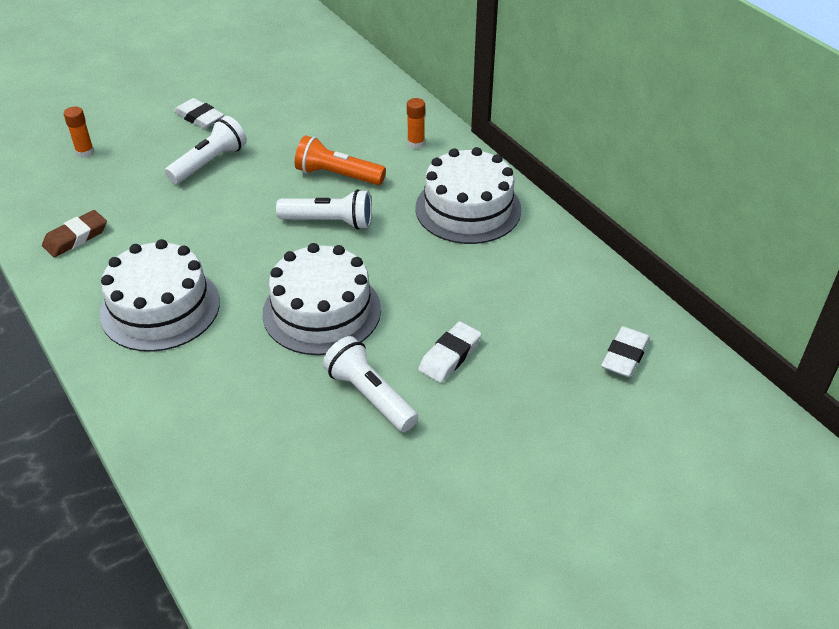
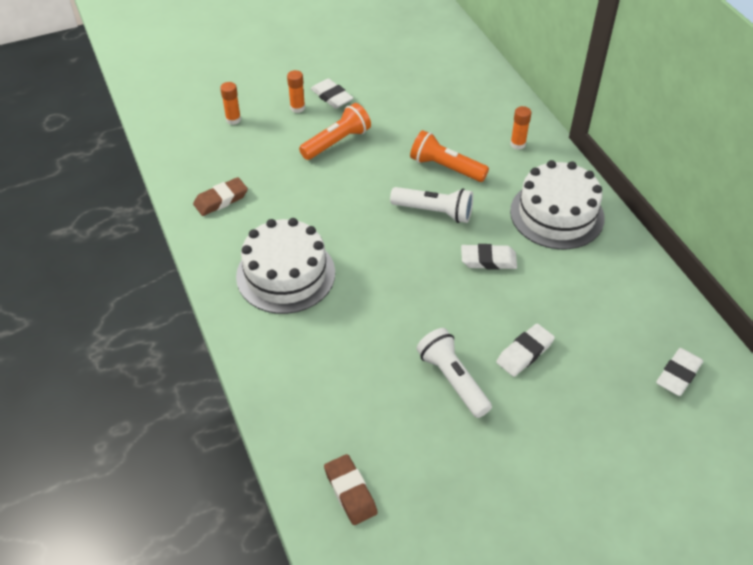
camera: 10 degrees right, 5 degrees up
(160, 133) = (297, 108): none -> orange glue stick
(209, 162) = (337, 142): white flashlight -> orange flashlight
(260, 537) = (350, 492): none -> brown eraser
(322, 311) = (419, 296): white cake -> none
(397, 264) = (488, 260): none -> white eraser

